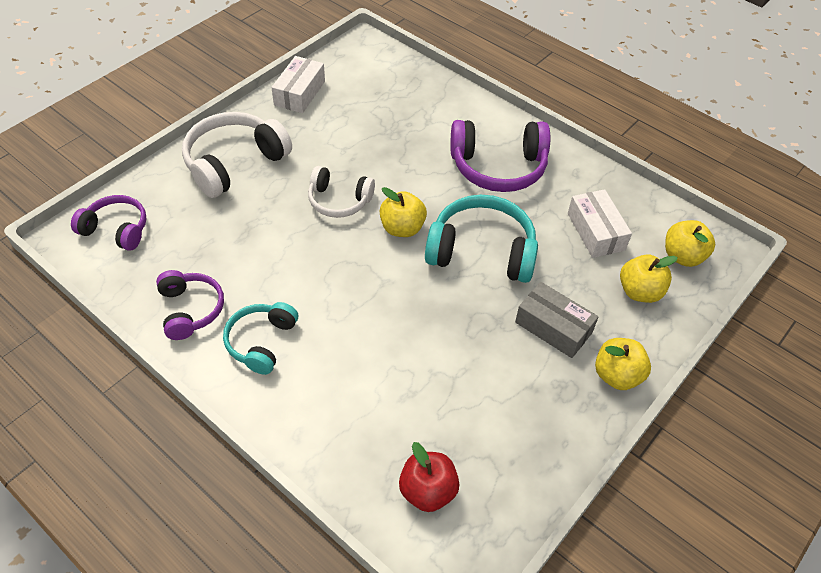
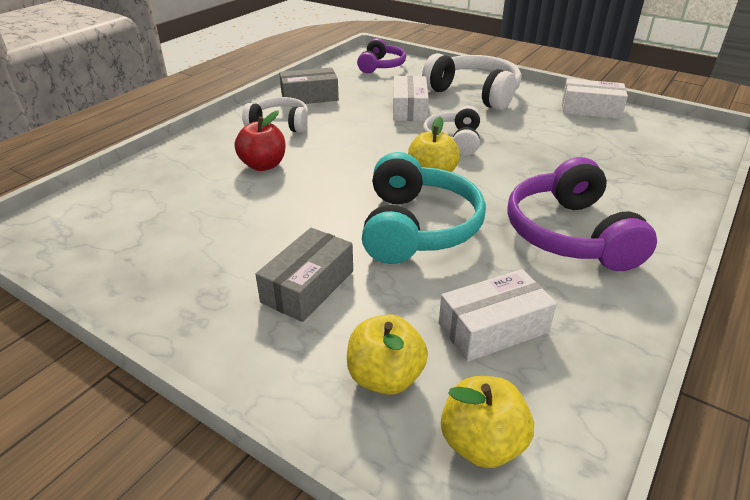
camera: 85 degrees right, 15 degrees down
(190, 310) = (309, 97): purple headphones -> grey box
(256, 222) = (409, 109): none -> white box
(261, 342) = (279, 124): turquoise headphones -> white headphones
(427, 491) = (113, 210): red apple -> red apple (263, 165)
(617, 375) = (230, 346): yellow apple -> none

